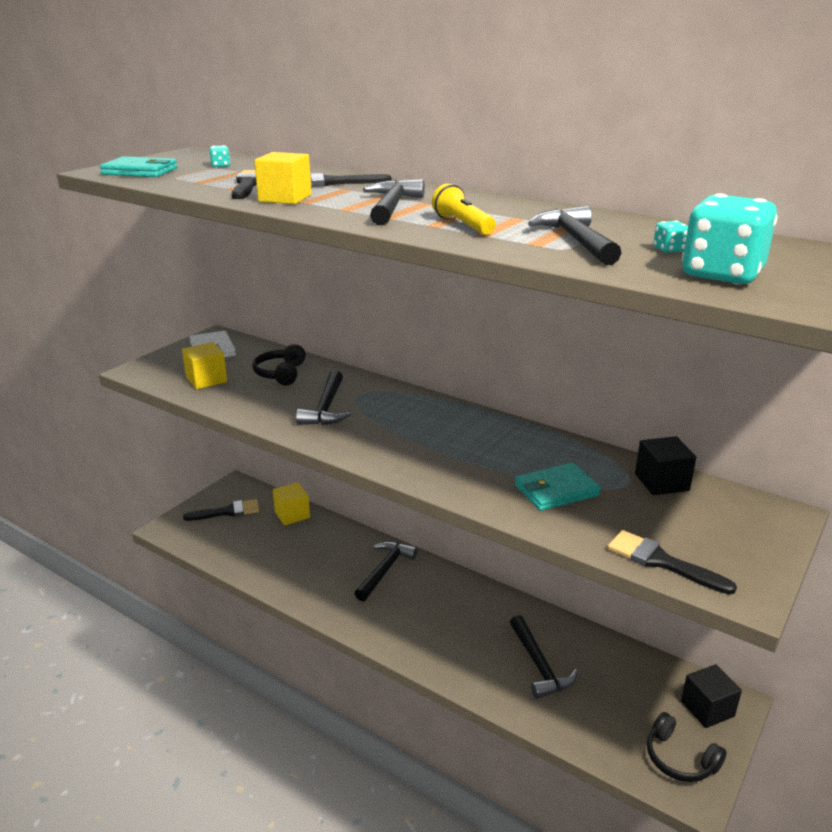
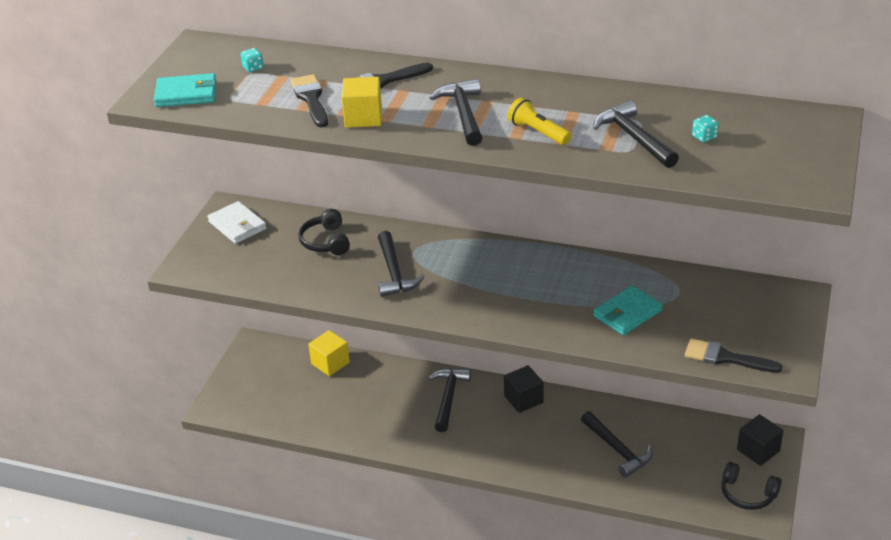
camera: 15 degrees left, 10 degrees up
(206, 380) = (260, 264): yellow cube -> none
(227, 512) = (263, 375): black brush -> none
(661, 482) = (704, 286): black cube -> black cube (523, 399)
(722, 274) = (750, 163): turquoise dice -> none

